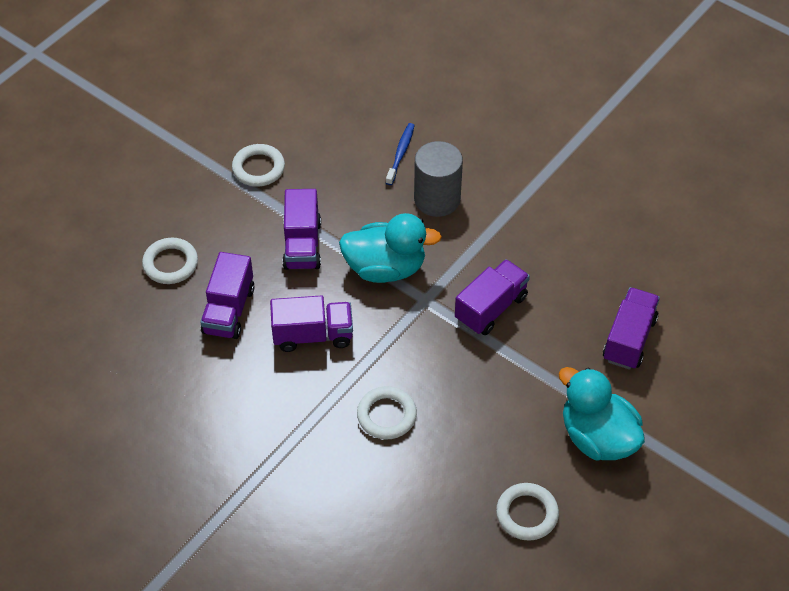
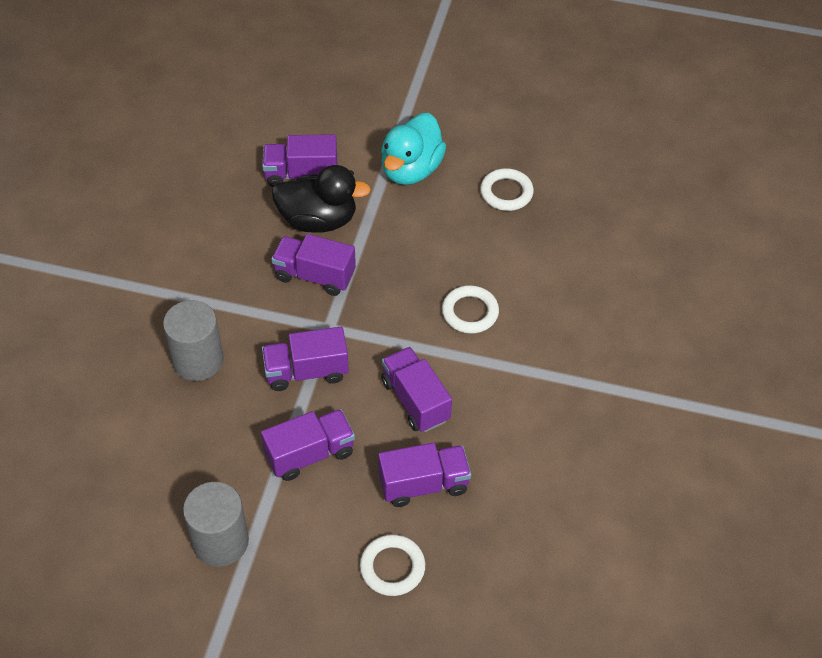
camera: 115 degrees left, 0 degrees up
(258, 168) = (220, 541): white ring -> grey cylinder
(385, 268) = (306, 372): turquoise duck -> purple truck
(400, 153) = (146, 413): blue toothbrush -> none
(560, 333) = (318, 220): none -> black duck

